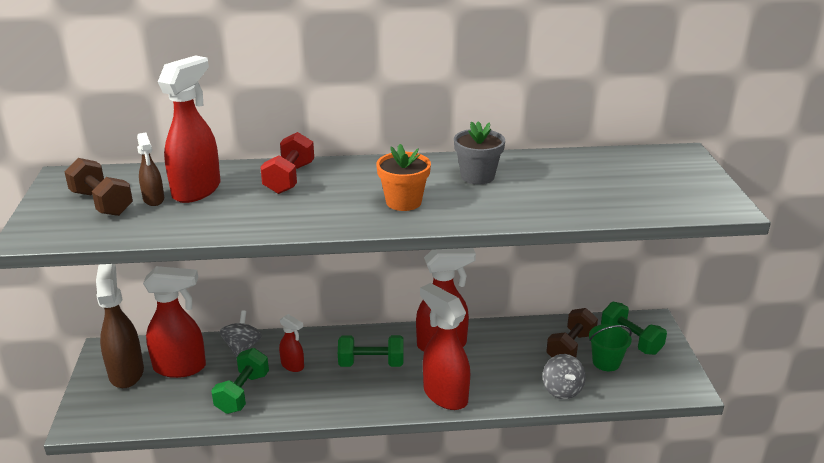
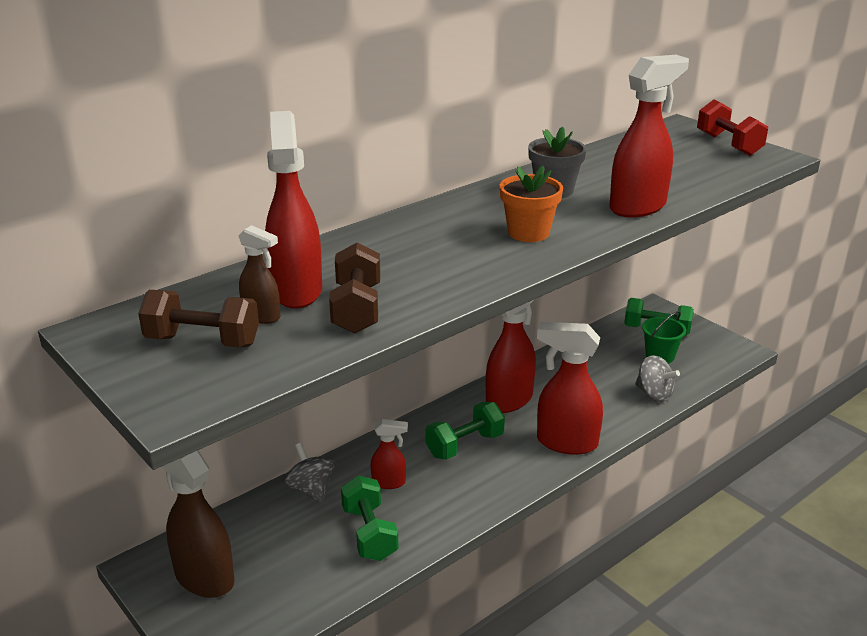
camera: 35 degrees left, 0 degrees up
(180, 367) = (265, 541): red spray bottle -> red spray bottle (638, 207)
(289, 178) = (379, 247): red dumbbell -> red dumbbell (728, 144)
(570, 347) = (618, 356): brown dumbbell -> brown dumbbell (356, 309)

